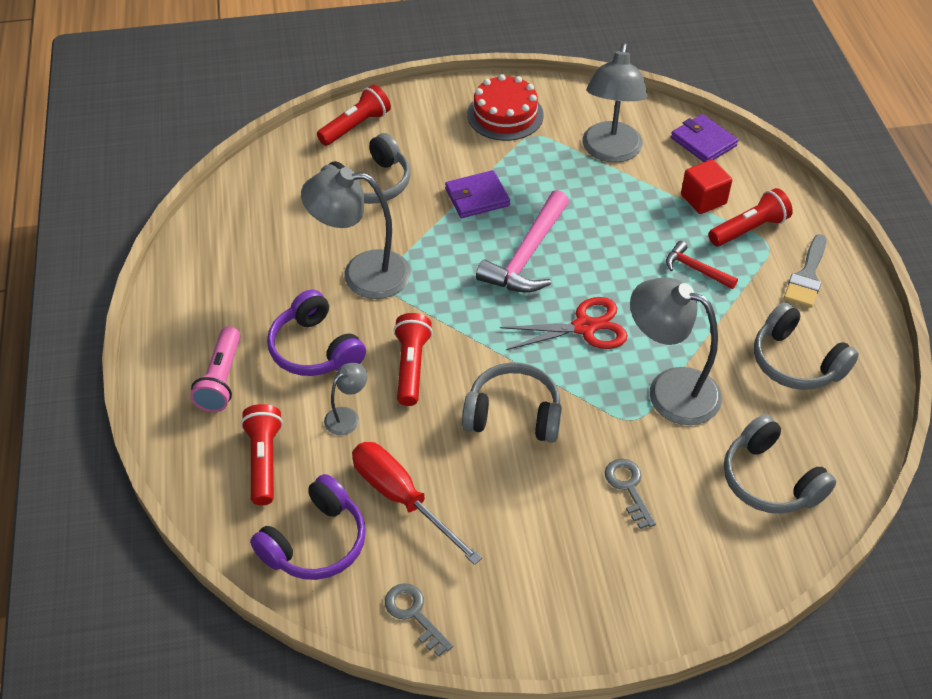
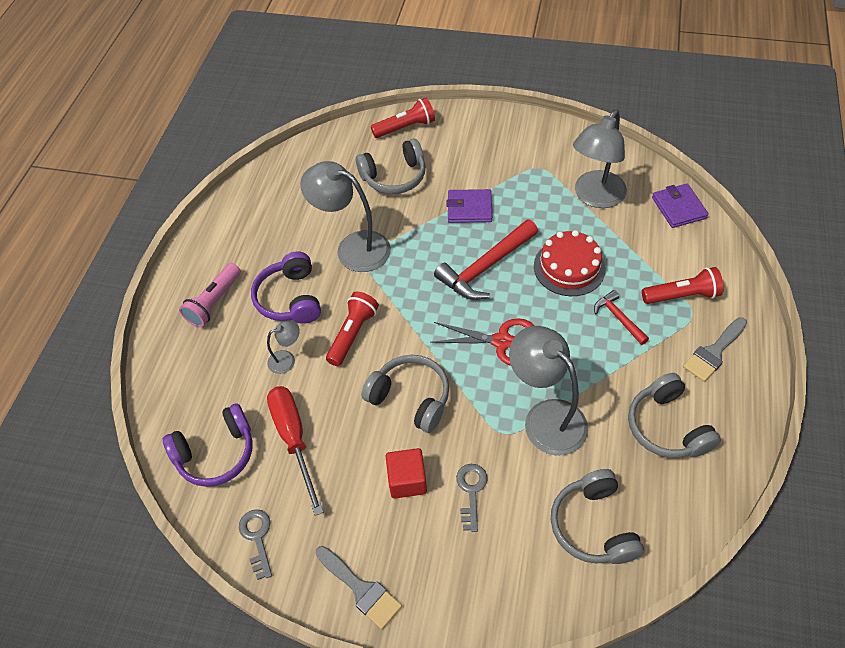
camera: 25 degrees right, 5 degrees up
(264, 461) = (212, 376): red flashlight -> none
(505, 115) = (524, 145): red cake -> red cake (569, 267)
(527, 255) = (485, 267): pink hammer -> red hammer
(560, 625) = (361, 589): none -> grey brush
(703, 199) = (654, 258): red cube -> red cube (407, 480)

